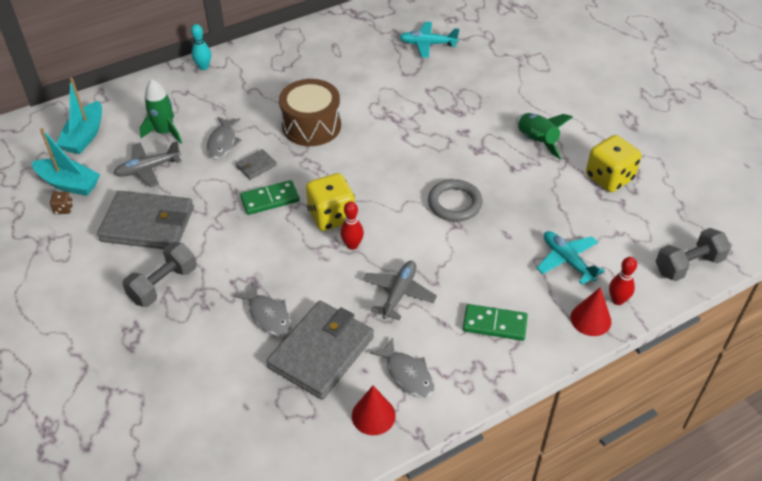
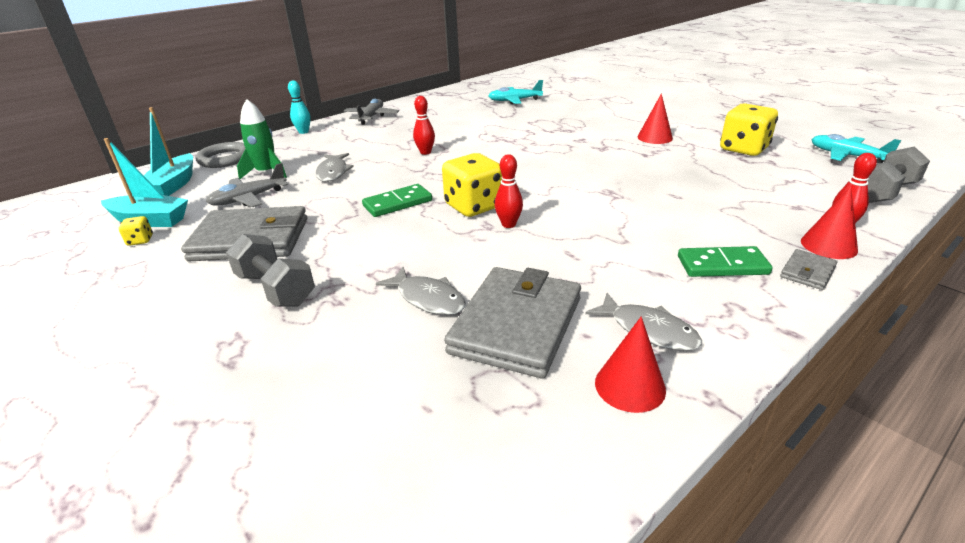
camera: 10 degrees left, 15 degrees down
(64, 209) = (140, 240): brown dice -> yellow dice
(163, 284) = (275, 289): grey dumbbell -> grey dumbbell turned 75 degrees counterclockwise
(256, 166) = (374, 183): grey wallet -> grey wallet (807, 272)
(311, 126) = (425, 152): brown drum -> red bowling pin
(399, 293) = (587, 255): grey plane -> grey plane (371, 117)
(454, 203) = (604, 182): grey ring -> grey ring (225, 159)
(536, 142) = (654, 137): green rocket -> red cone
(567, 261) = (757, 205): turquoise plane -> turquoise plane (847, 156)

